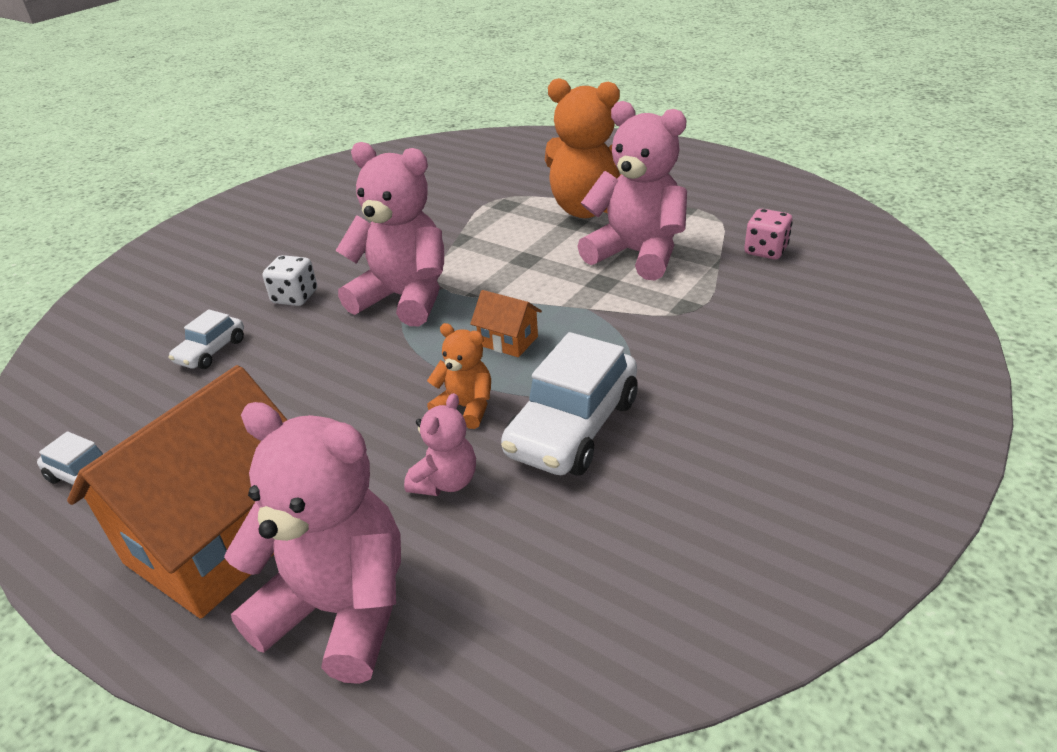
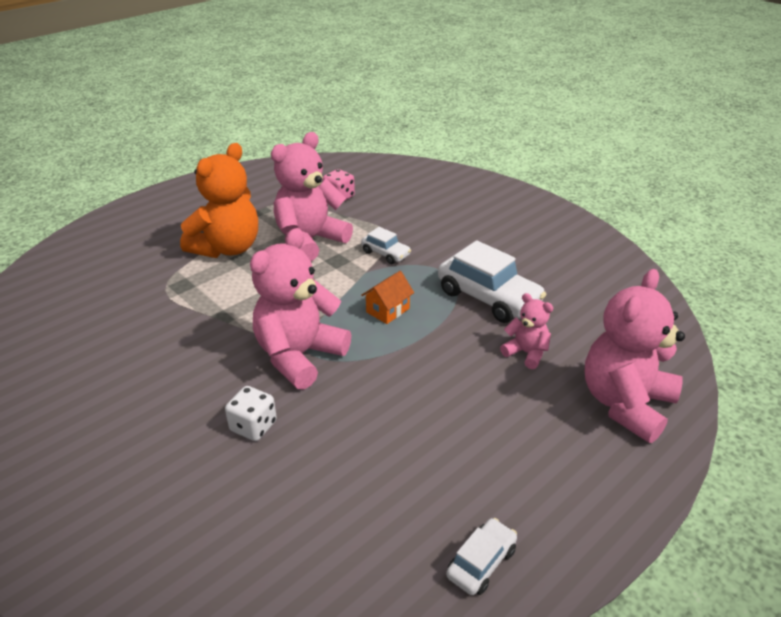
camera: 80 degrees left, 0 degrees up
(211, 351) = (318, 487): white car -> white car (385, 253)
(222, 539) = (564, 463): orange house -> none
(466, 408) = (456, 337): orange teddy bear -> none

